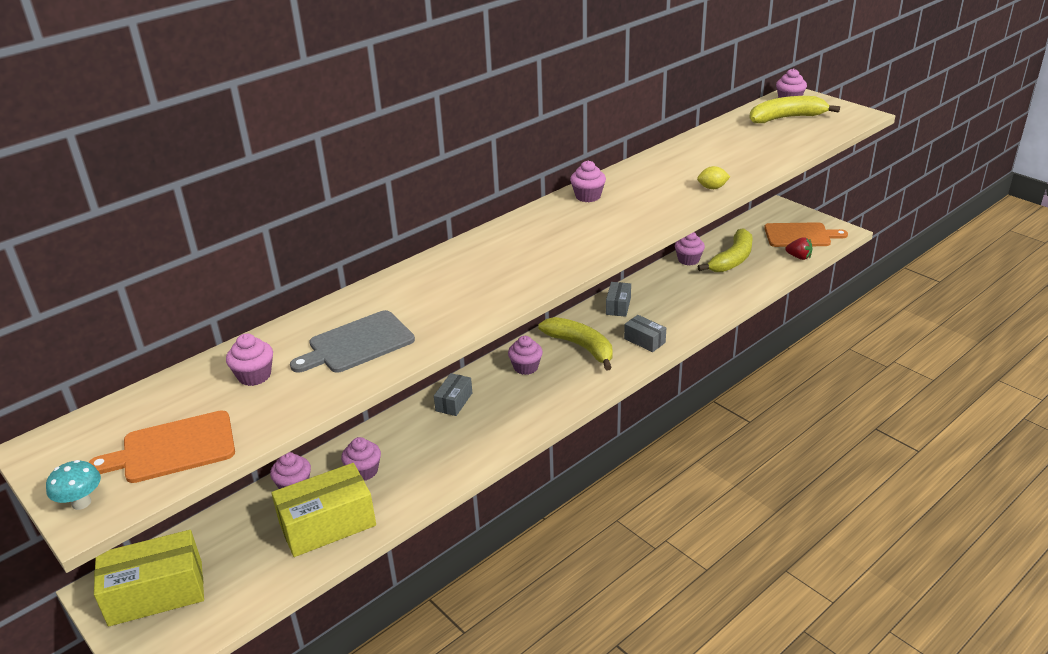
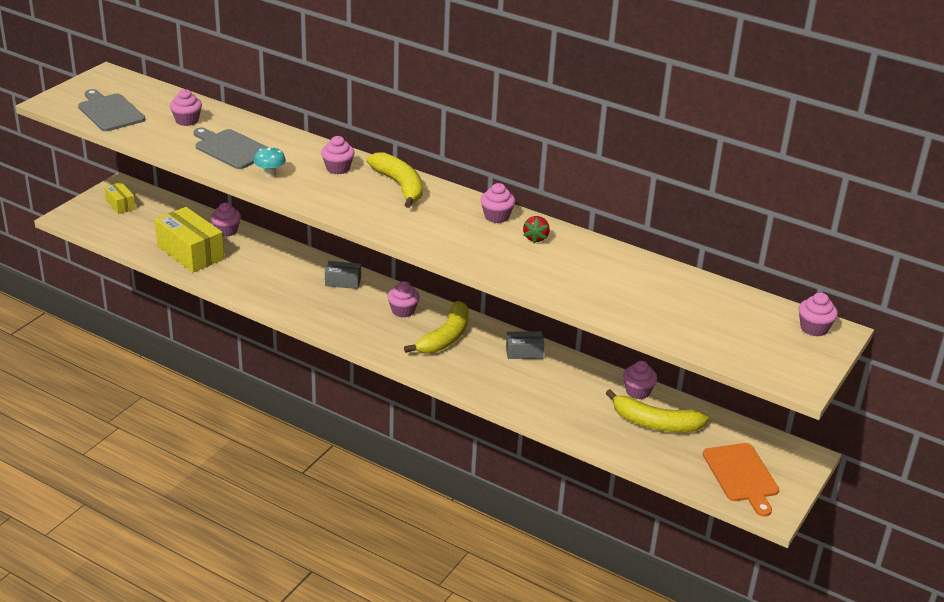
camera: 70 degrees right, 0 degrees up
(81, 503) = (61, 98): turquoise mushroom -> turquoise mushroom (270, 174)
(156, 593) = (120, 204): yellow box -> yellow box, size x0.52
(173, 448) = (110, 112): orange cutting board -> grey cutting board
(364, 471) = (249, 256): pink cupcake -> pink cupcake (338, 168)
(644, 340) = (470, 374): grey box -> none
(712, 188) = (545, 283): yellow lemon -> none
(786, 118) = (756, 327): yellow banana -> yellow banana (400, 186)
(799, 257) = (687, 475): red strawberry -> red strawberry (536, 238)

